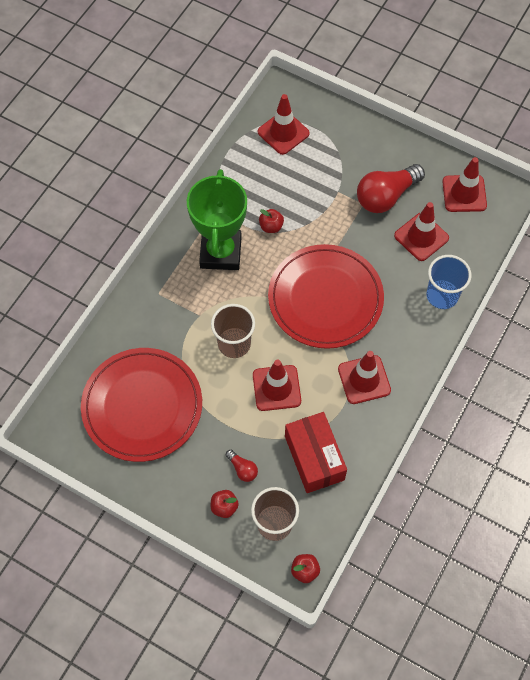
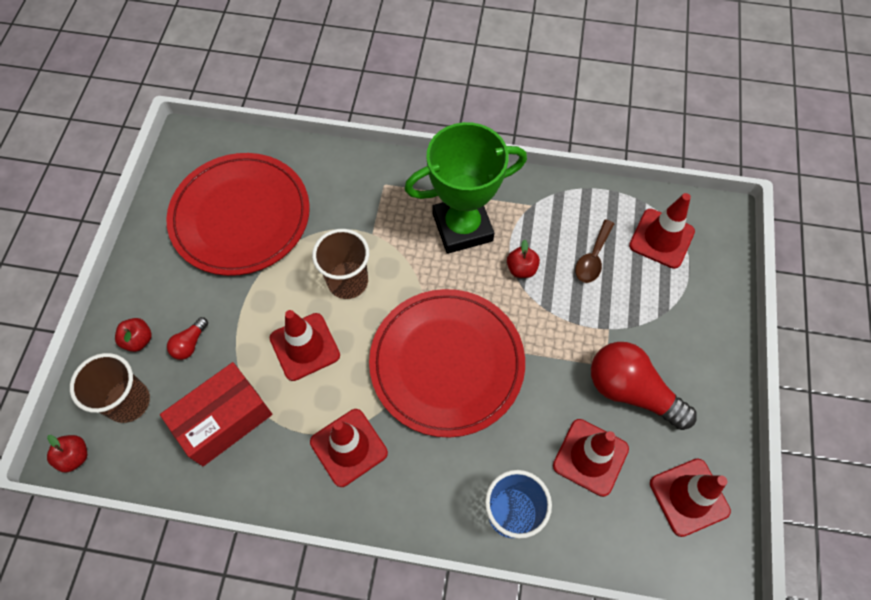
camera: 70 degrees right, 0 degrees up
(281, 179) = (593, 258): none -> brown spoon

